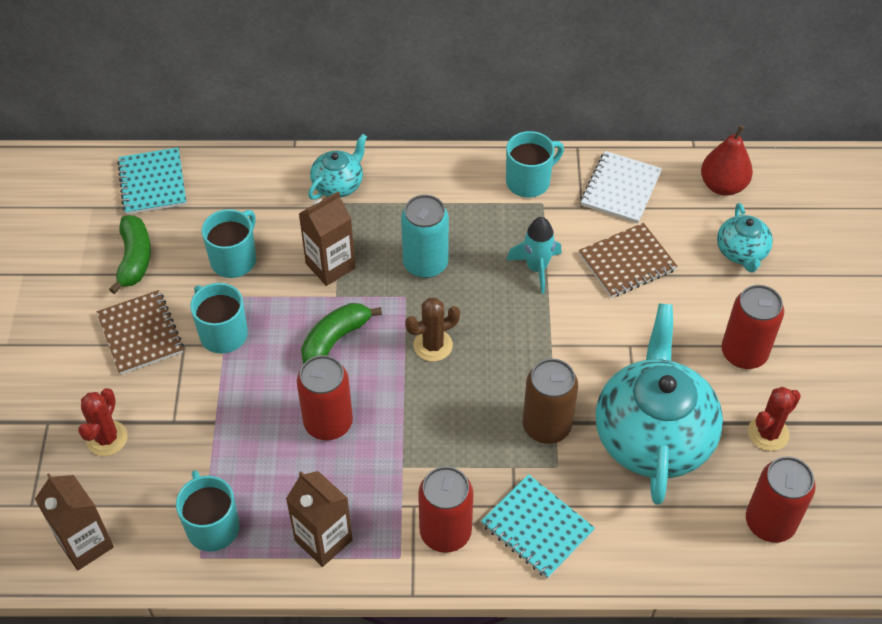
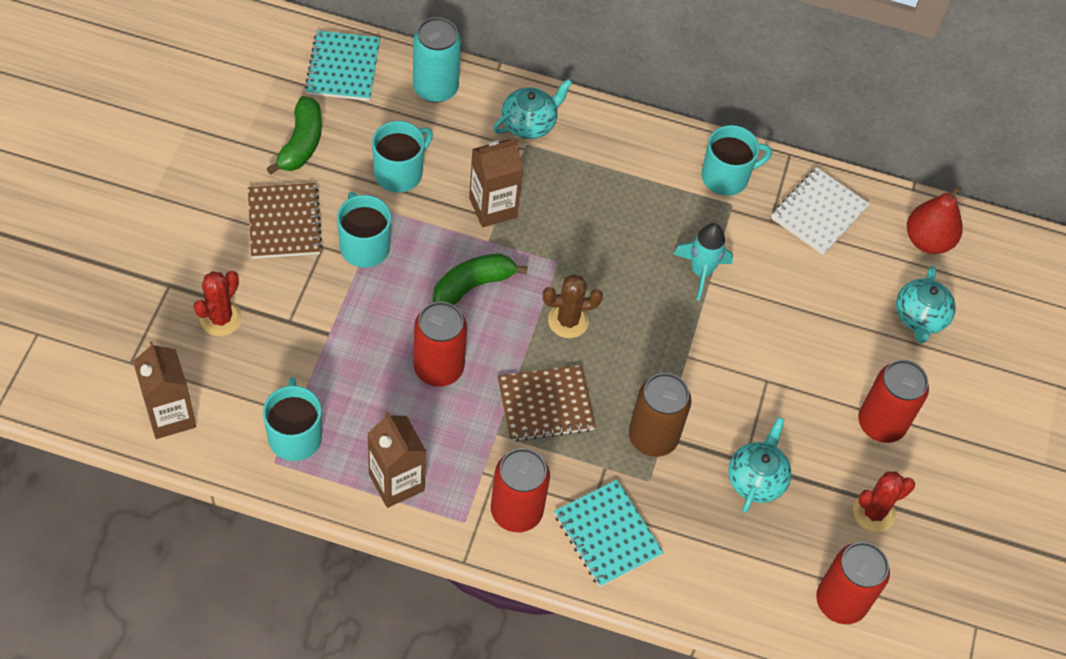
camera: 10 degrees right, 5 degrees up
(425, 263) = (589, 233): turquoise can -> turquoise can (435, 88)
(627, 262) = (796, 293): brown notebook -> brown notebook (545, 405)
(653, 435) = (756, 479): turquoise teapot -> turquoise teapot, size x0.49

